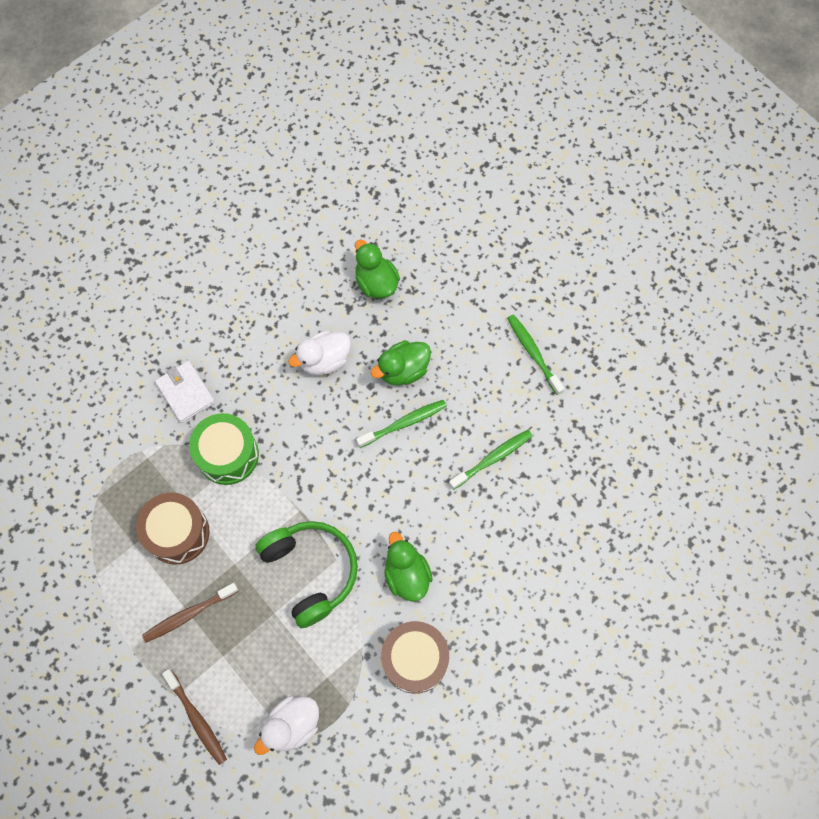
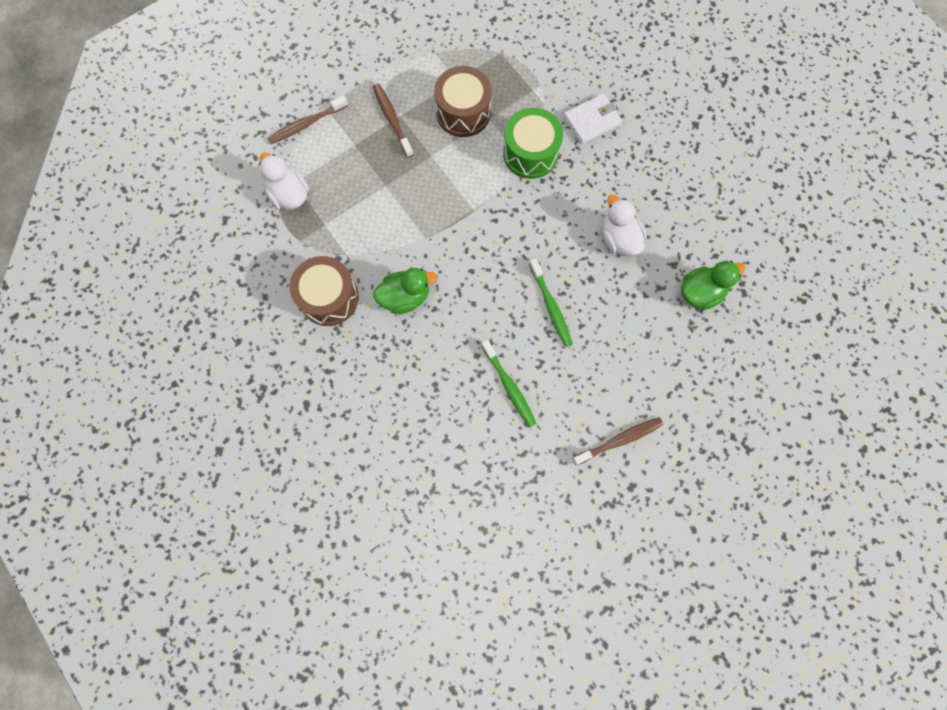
camera: 95 degrees right, 5 degrees up
(310, 571) = (417, 216): green headphones -> none
(403, 370) = (605, 310): green duck -> none
(533, 353) = (619, 440): green toothbrush -> brown toothbrush

